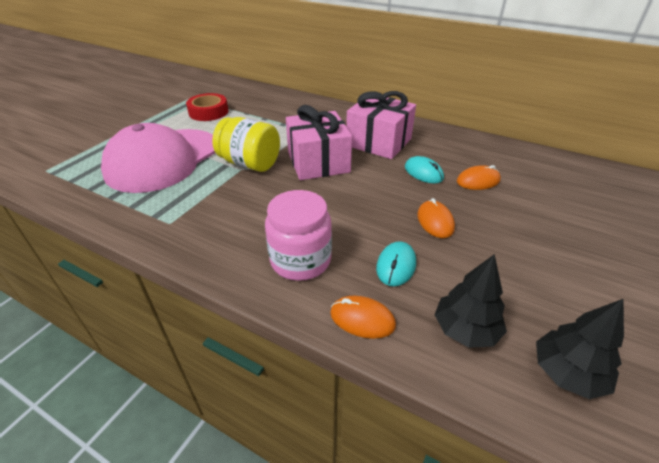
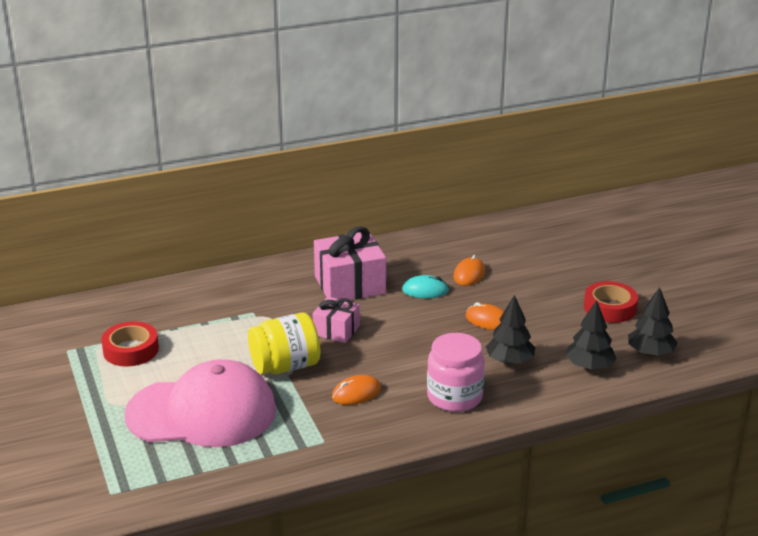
camera: 50 degrees left, 10 degrees down
(163, 160) = (202, 412): pink cap -> pink cap turned 75 degrees counterclockwise
(318, 162) = (336, 330): pink gift -> pink gift, size x0.58
(362, 319) = (538, 398): orange mouse -> orange mouse (356, 393)
(396, 266) = (510, 361): turquoise mouse -> black tree
(581, 288) = (610, 308): none -> red tape

